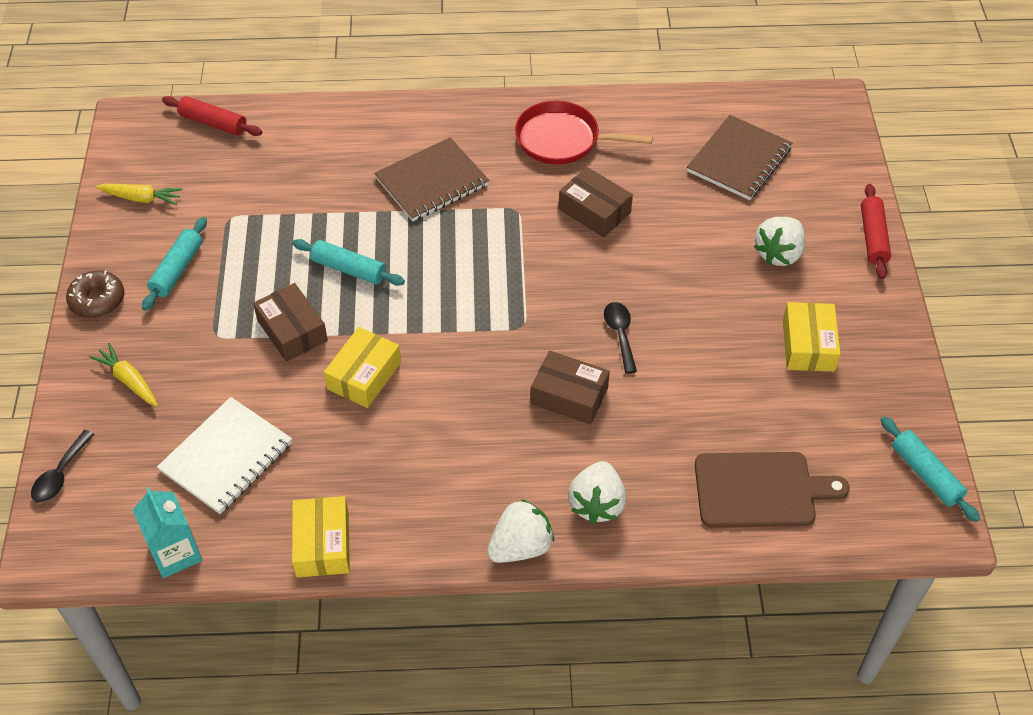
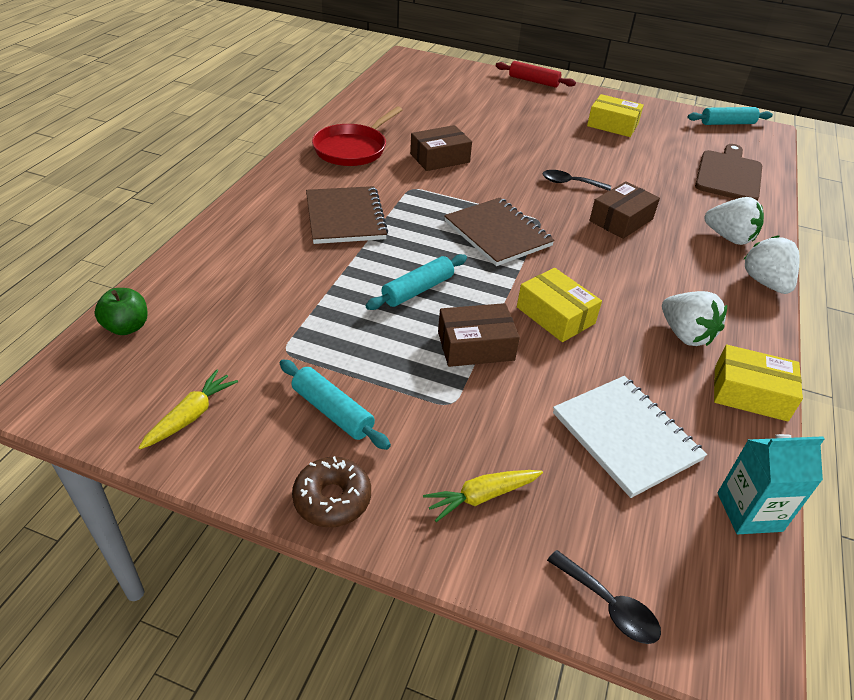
camera: 70 degrees left, 10 degrees down
(213, 123) = (127, 327): red rolling pin -> green apple
(739, 160) = (433, 97): brown notebook -> brown notebook (497, 234)
(779, 253) = (528, 110): white strawberry -> white strawberry (685, 334)

